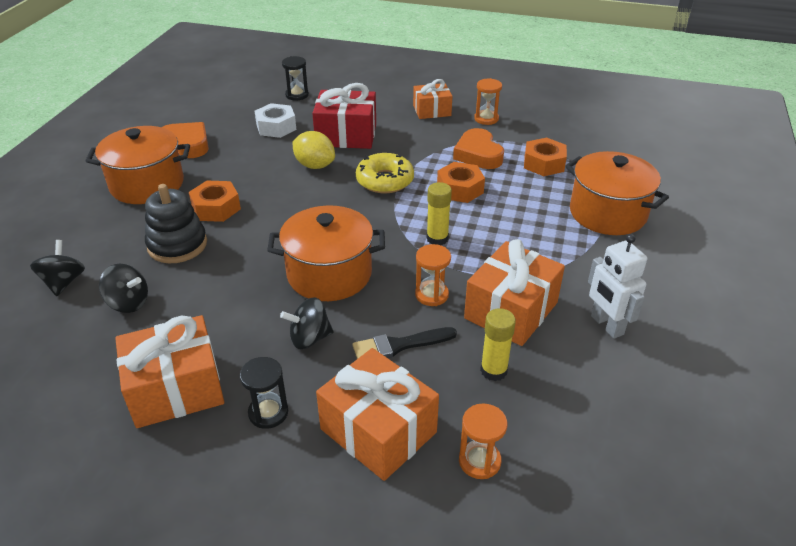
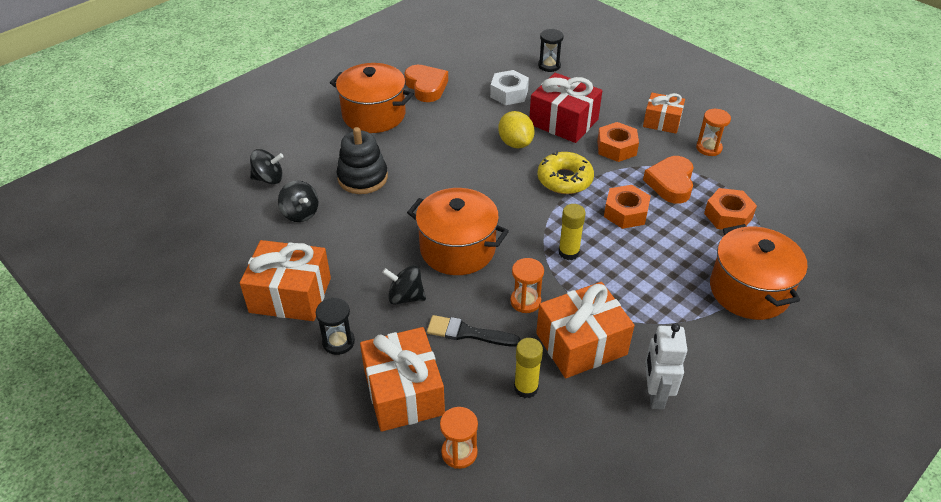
camera: 30 degrees right, 5 degrees up
(64, 282) = (269, 179): black spinning top -> black spinning top turned 60 degrees clockwise
(216, 208) = (411, 155): orange nut -> orange nut (616, 148)

